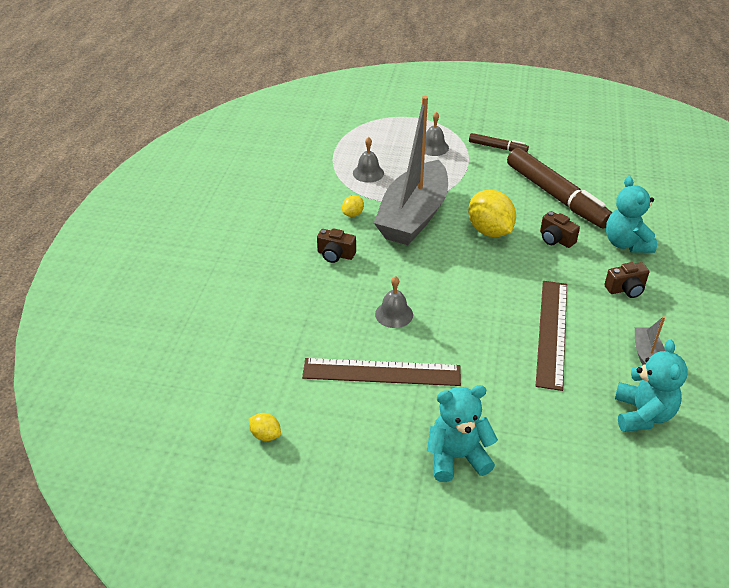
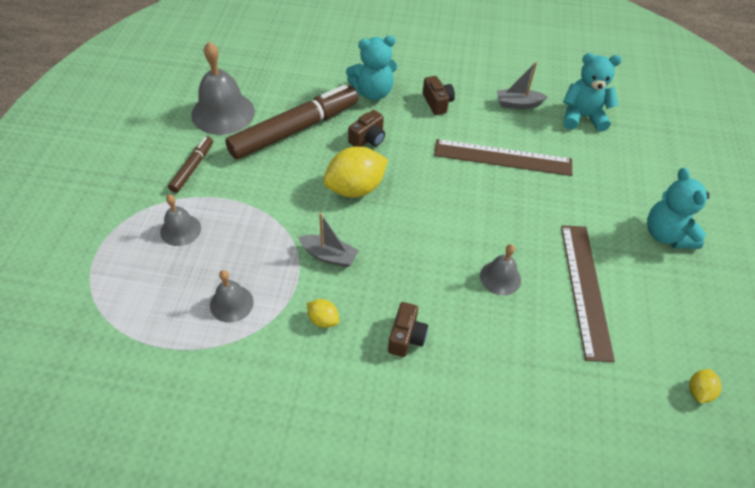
camera: 95 degrees left, 10 degrees up
(413, 216) = (329, 256): grey boat -> grey boat, size x0.41
(567, 157) = (223, 112): none -> grey bell

